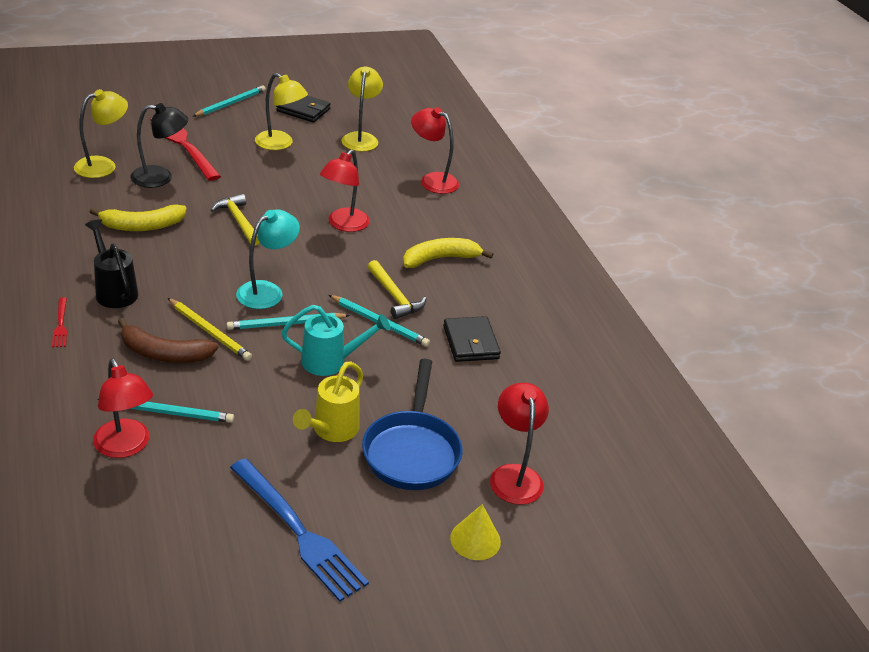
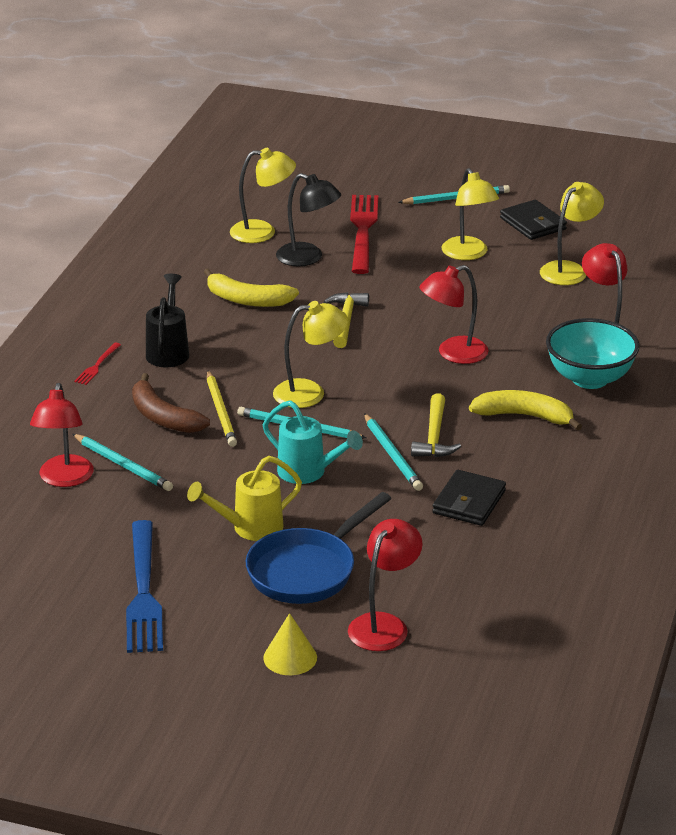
camera: 40 degrees right, 5 degrees down
(267, 291) = (310, 393): turquoise lamp -> yellow lamp
(454, 216) = (589, 378): none -> turquoise bowl

